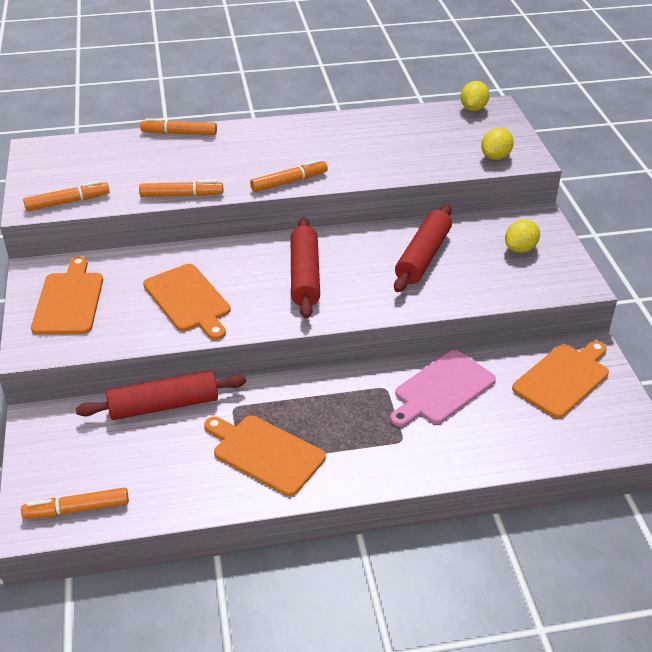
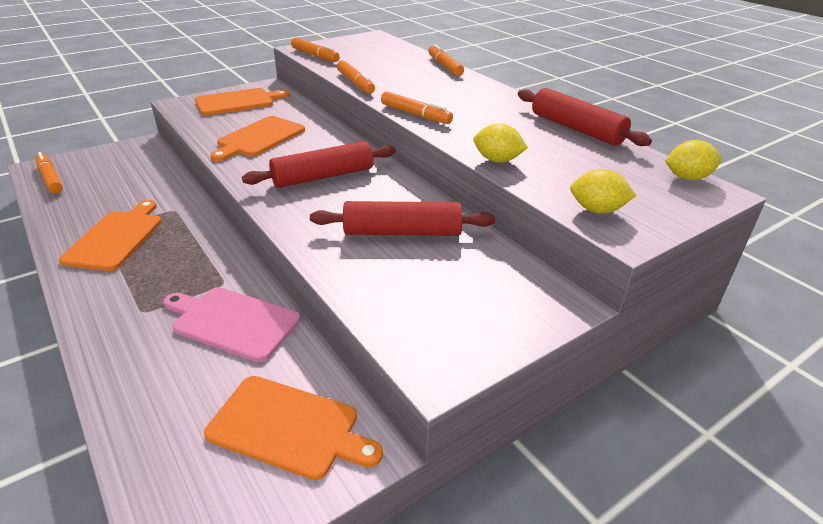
camera: 65 degrees right, 5 degrees down
(164, 405) = (169, 181): red rolling pin -> red rolling pin (576, 129)
(520, 249) = (476, 299): yellow lemon -> yellow lemon (497, 160)

